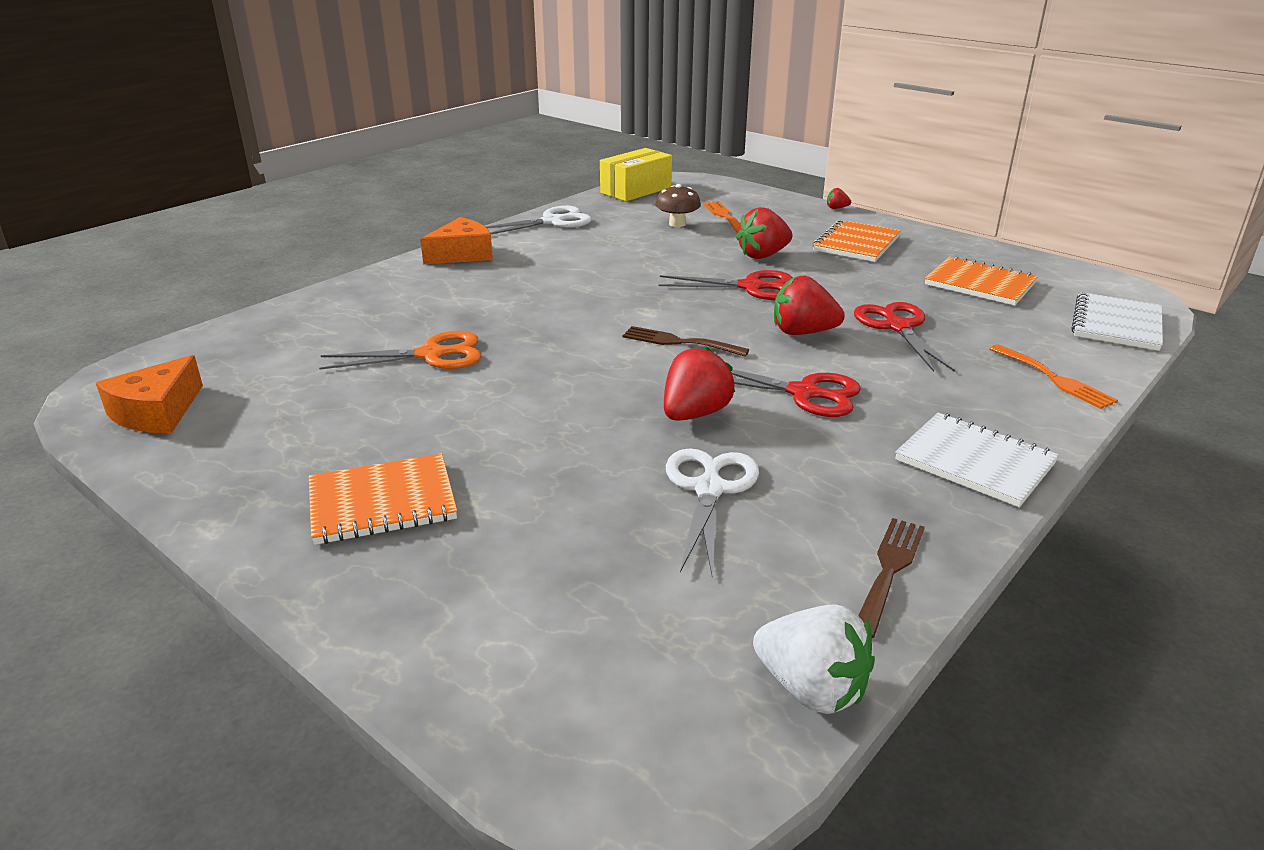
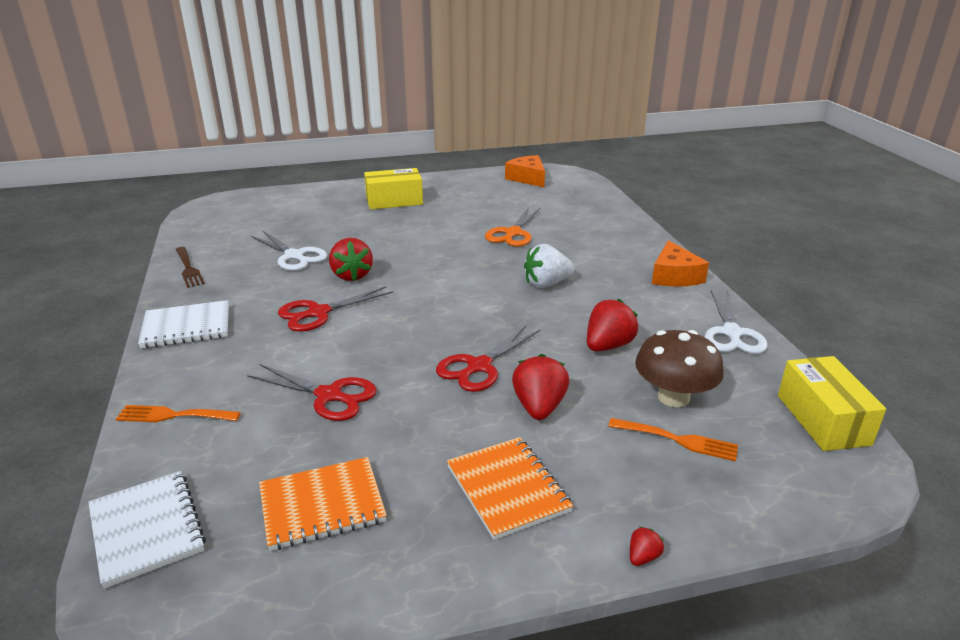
camera: 125 degrees right, 0 degrees up
(382, 502) = (394, 201): orange notebook -> yellow box
(677, 224) = (673, 397): brown mushroom -> brown mushroom, size x1.55
(679, 342) = (432, 301): brown fork -> none
(803, 332) = (381, 350): red strawberry -> red strawberry (608, 346)
(811, 689) = (185, 234): white strawberry -> white strawberry (546, 284)

